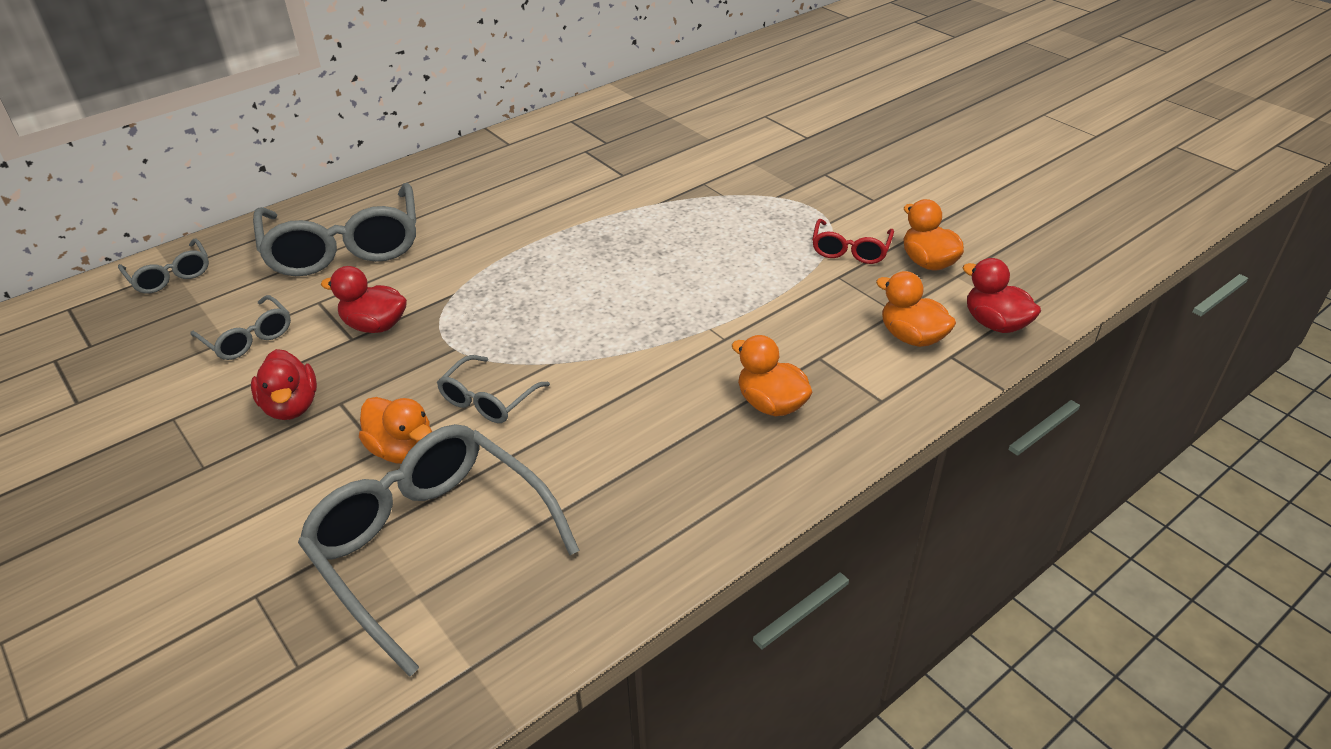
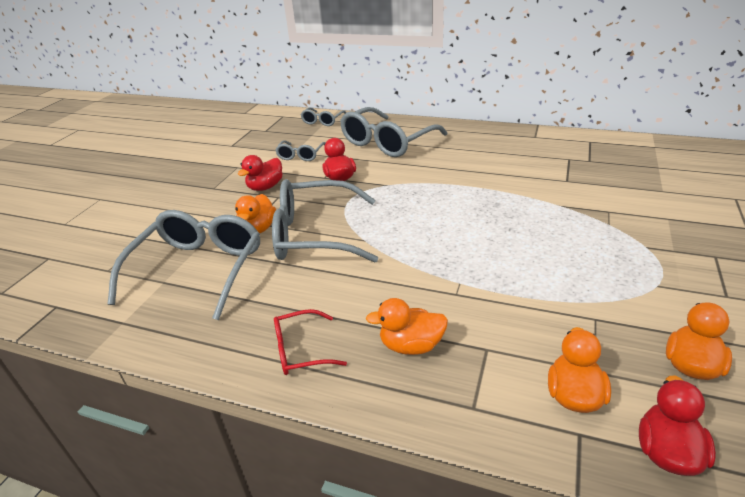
camera: 60 degrees right, 5 degrees down
(488, 399) = (315, 234): grey glasses -> grey glasses, size x2.04
(771, 404) = (411, 345): orange duck -> orange duck turned 105 degrees counterclockwise
(850, 250) = (638, 311): red glasses -> red glasses (301, 350)

